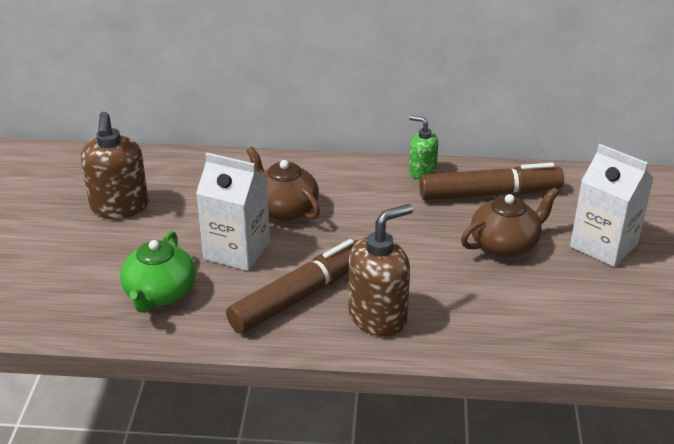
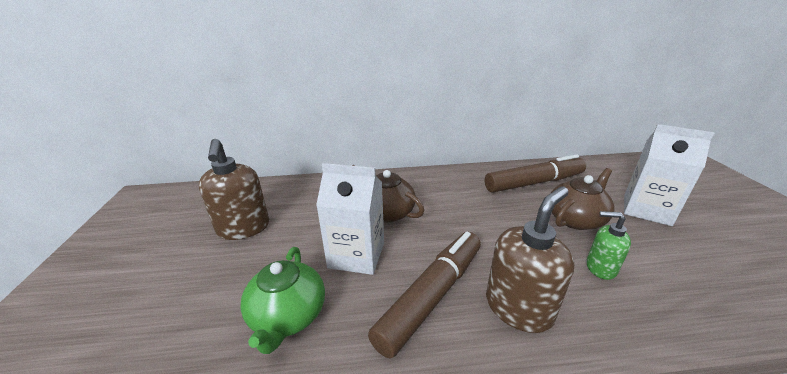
camera: 10 degrees left, 5 degrees down
(422, 171) = (476, 173): green soap dispenser -> green soap dispenser (600, 268)

